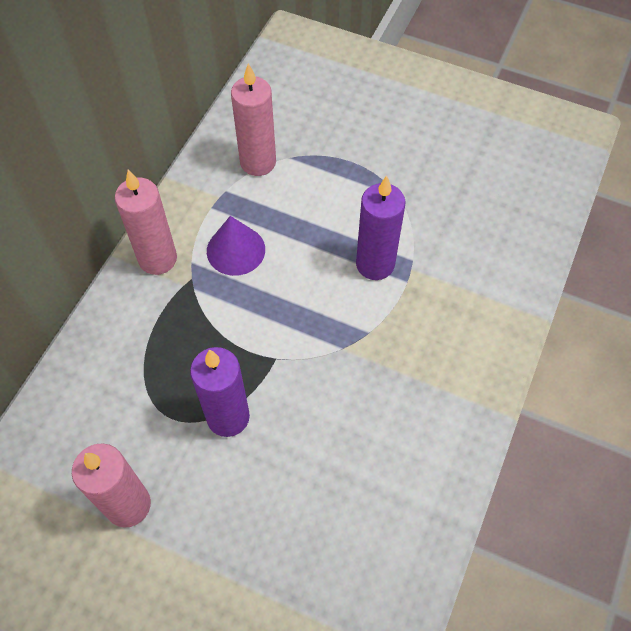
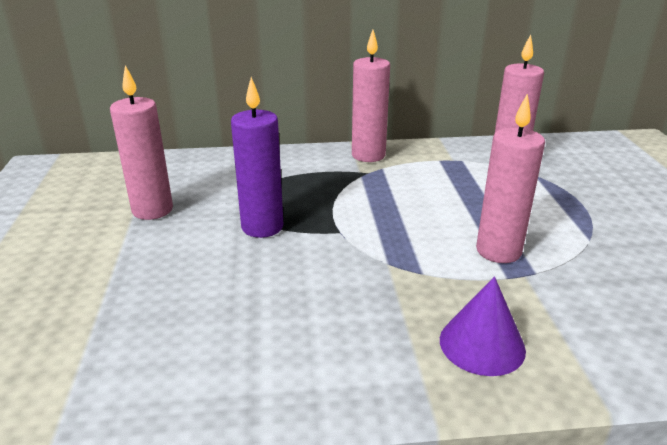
camera: 60 degrees right, 30 degrees down
(236, 250) = (416, 181): purple cone -> purple cone (482, 344)
(375, 264) = (498, 251): purple candle -> pink candle

